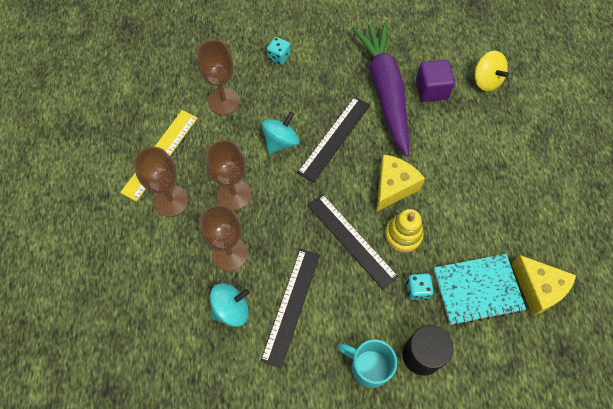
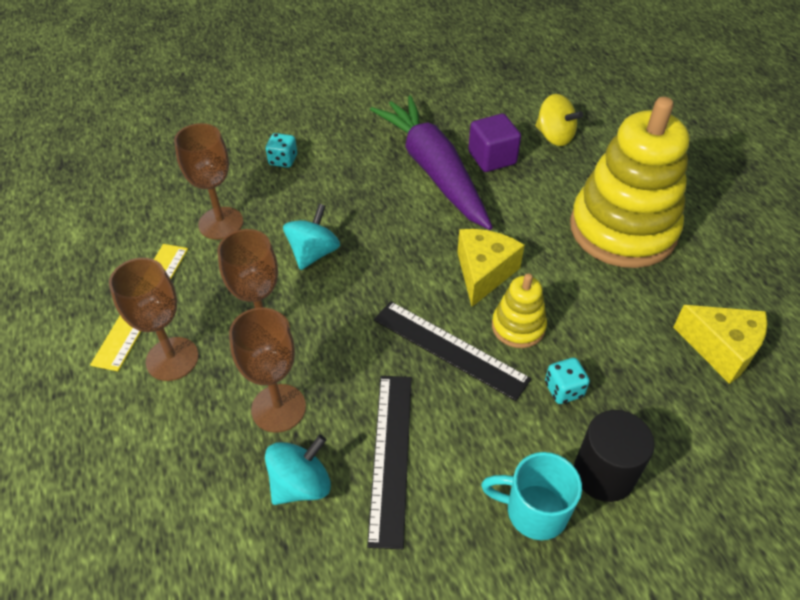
camera: 15 degrees left, 15 degrees down
(334, 138) = (386, 234): black ruler -> none
(477, 290) = (644, 369): turquoise notebook -> none
(506, 175) = (622, 229): none -> yellow stacking toy

